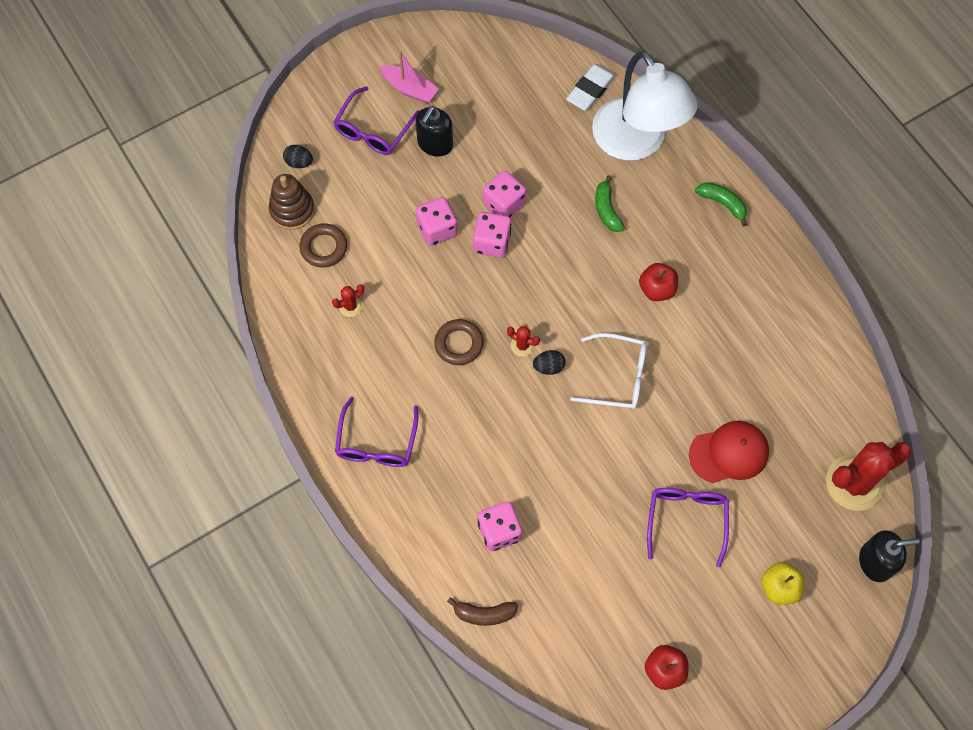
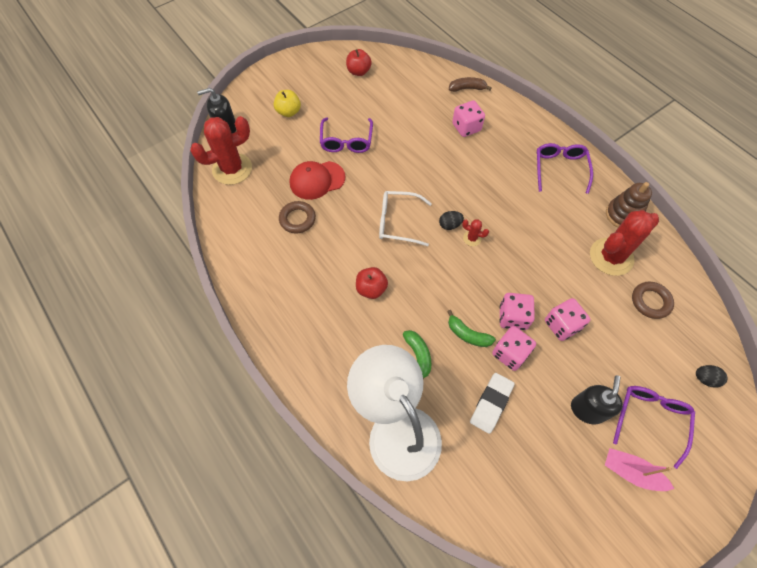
camera: 175 degrees right, 5 degrees down
(292, 210) = (690, 332): brown stacking toy -> brown stacking toy (623, 215)
(350, 306) = (611, 257): red cactus -> red cactus, size x2.33
(459, 344) = (520, 236): brown ring -> brown ring (297, 219)
(590, 90) = (447, 488): white eraser -> white eraser (491, 403)
(722, 203) = (315, 370): green banana -> green banana (467, 334)

